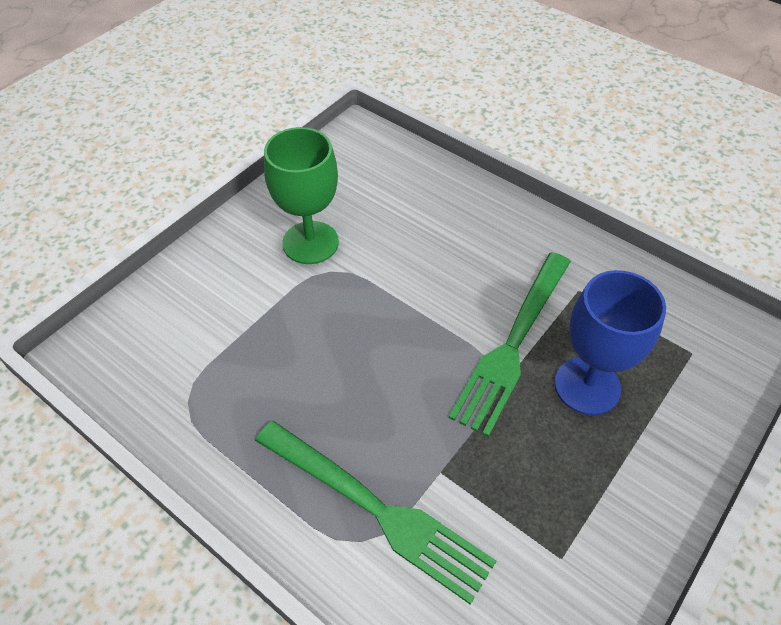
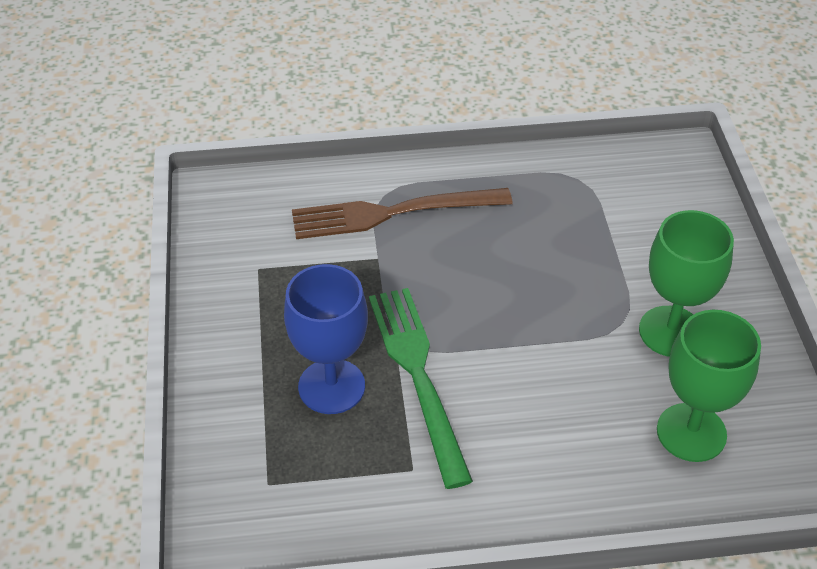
camera: 135 degrees right, 5 degrees down
(378, 510) = (392, 213): green fork -> brown fork
(385, 190) = (691, 432): none -> green goblet

